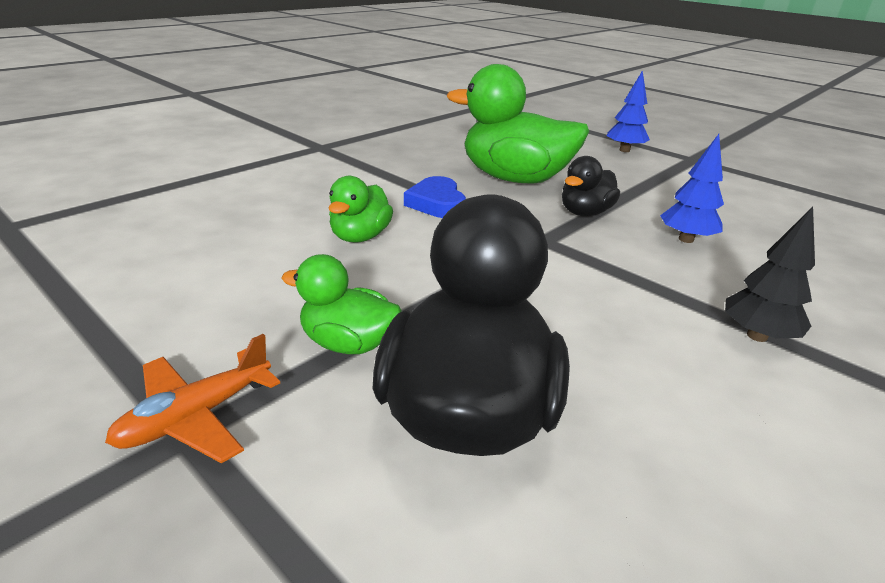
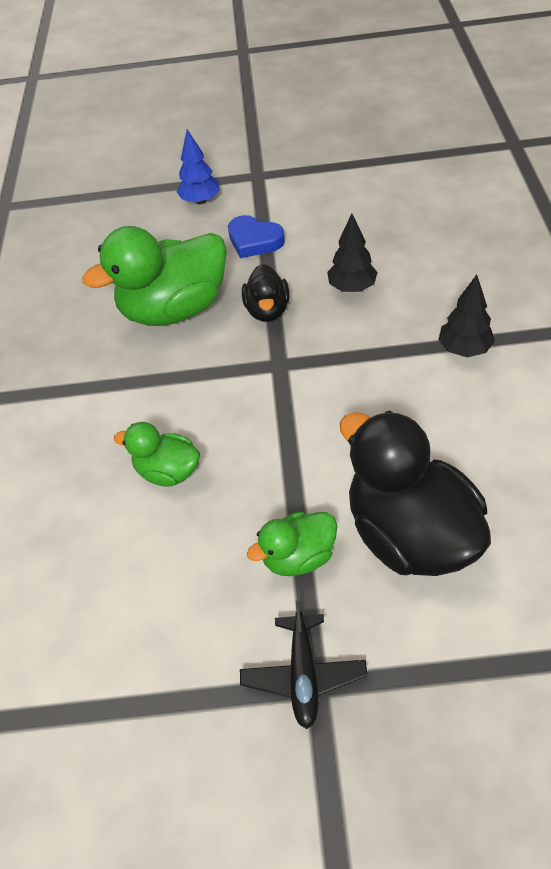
camera: 40 degrees left, 20 degrees up
(196, 416) = (303, 675): orange plane -> black plane
(360, 237) = (168, 471): green duck -> green duck turned 135 degrees clockwise
(437, 203) = (163, 388): blue heart -> blue heart (254, 241)
(686, 239) = (352, 287): blue tree -> black tree

